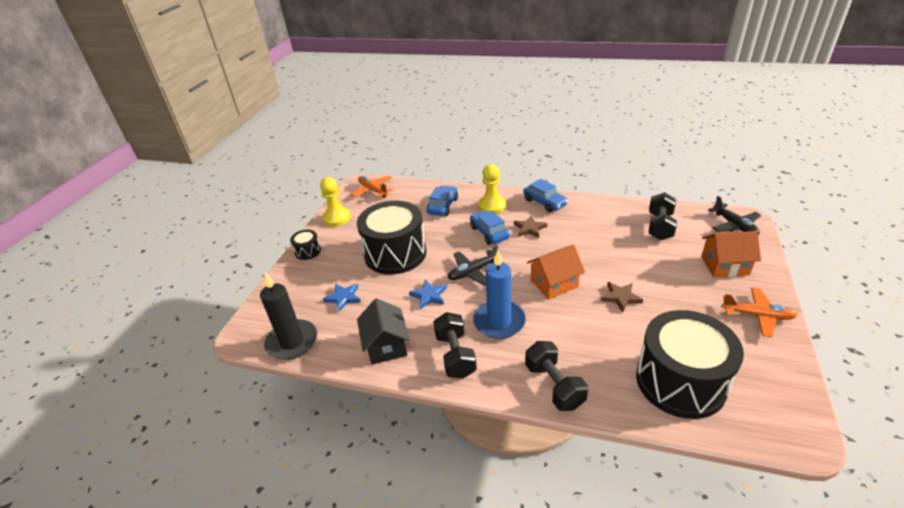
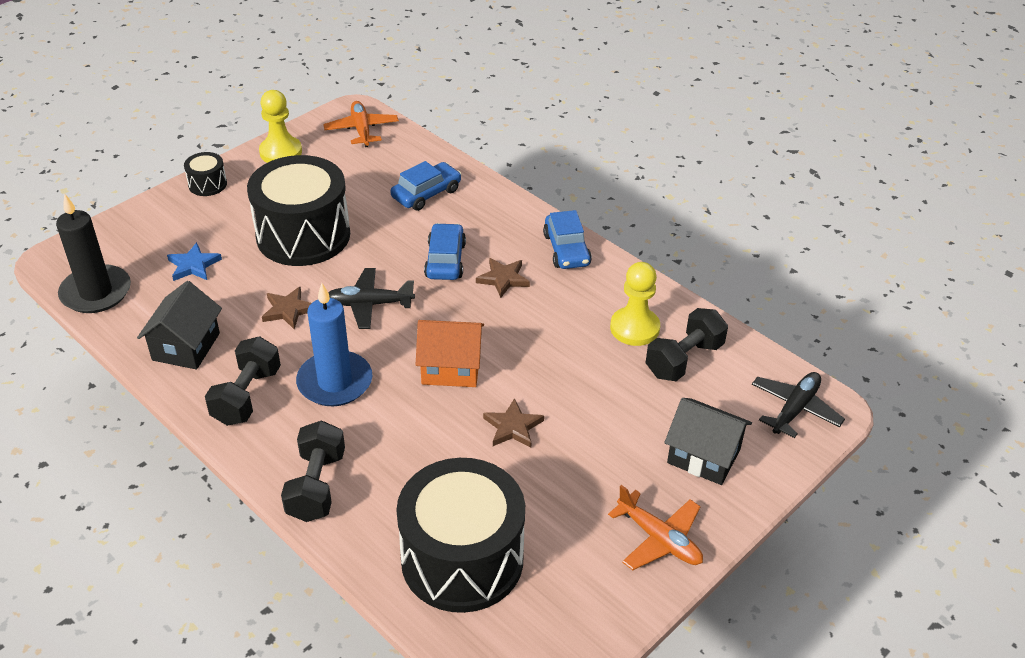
camera: 25 degrees right, 5 degrees up
(429, 296) = (288, 310): blue star -> brown star
(492, 206) = (490, 222): yellow pawn -> yellow pawn (634, 328)
(724, 265) = (703, 456): orange house -> black house
(734, 225) = (795, 409): black plane -> black plane turned 150 degrees counterclockwise

